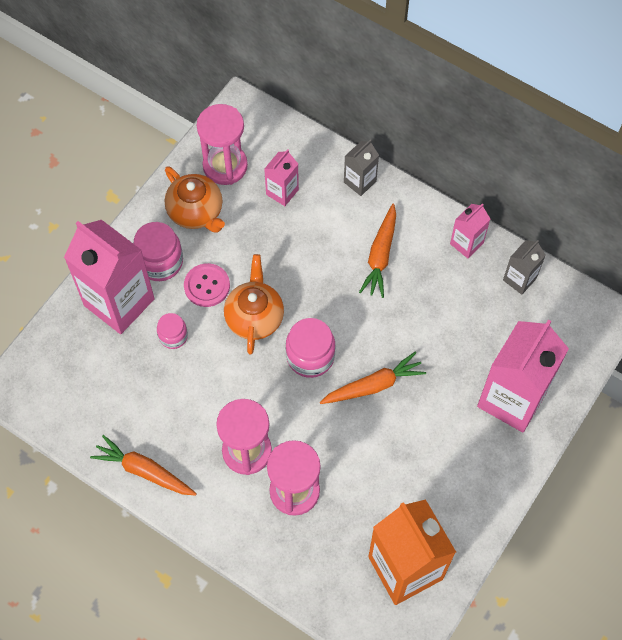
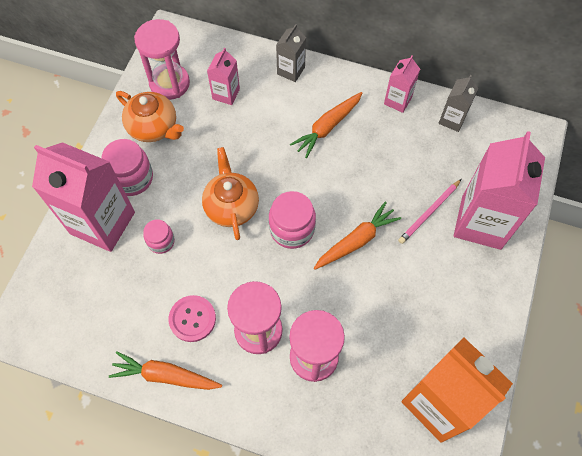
camera: 15 degrees left, 0 degrees up
(207, 286) = (180, 189): pink button -> pink button (192, 319)
(380, 255) = (327, 127): orange carrot -> orange carrot turned 45 degrees clockwise
(460, 375) = (429, 212): none -> pink pencil

